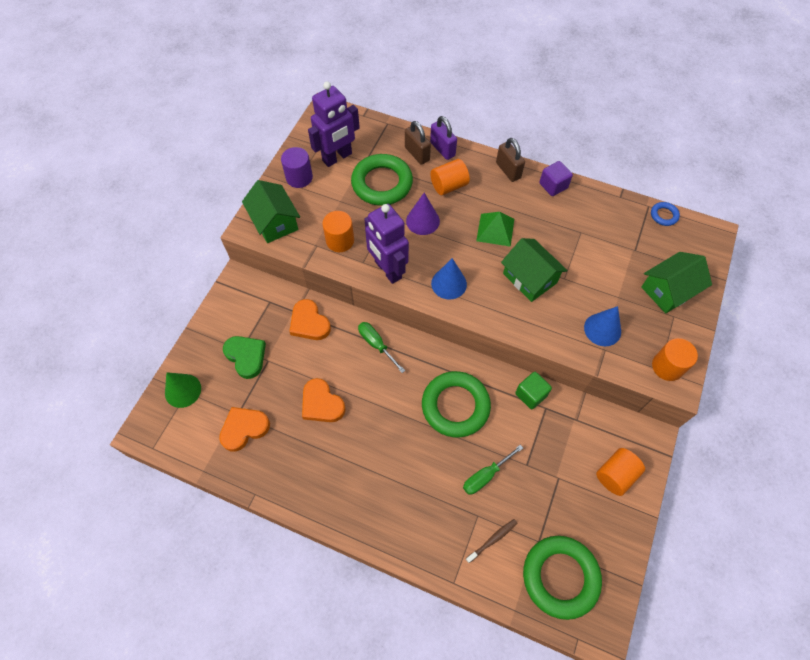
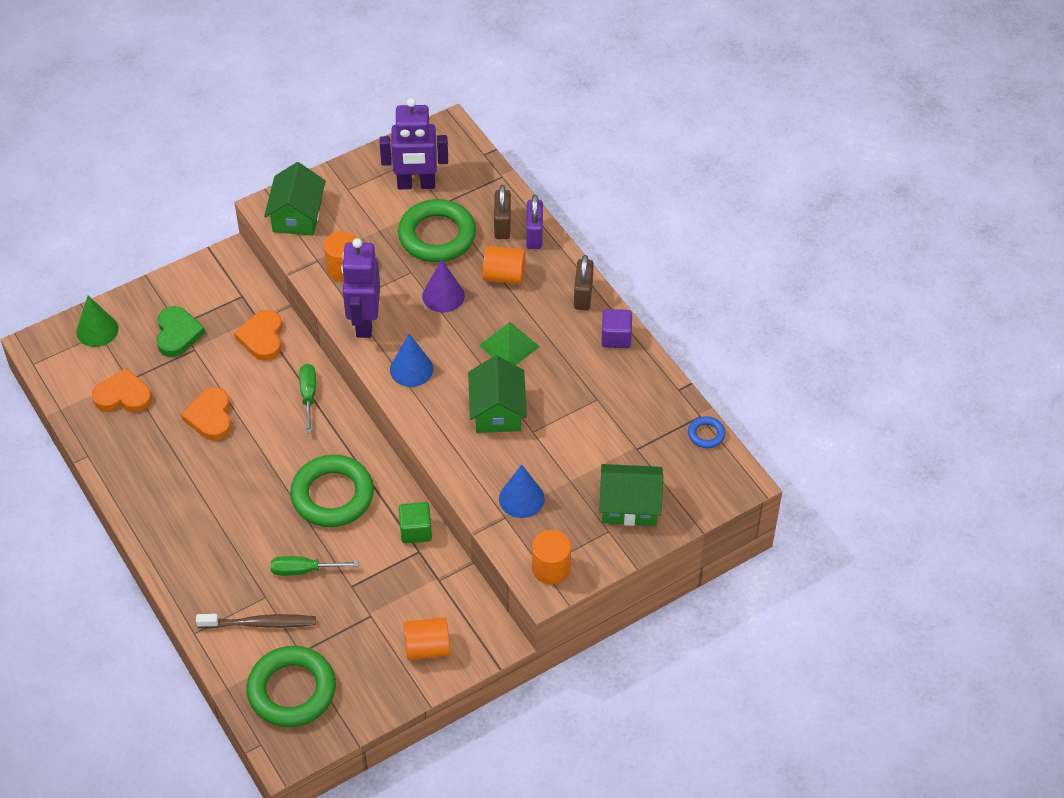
camera: 35 degrees right, 10 degrees down
(299, 177) = (359, 184): purple cylinder -> none
(492, 540) = (260, 623): brown toothbrush -> brown toothbrush, size x1.61

